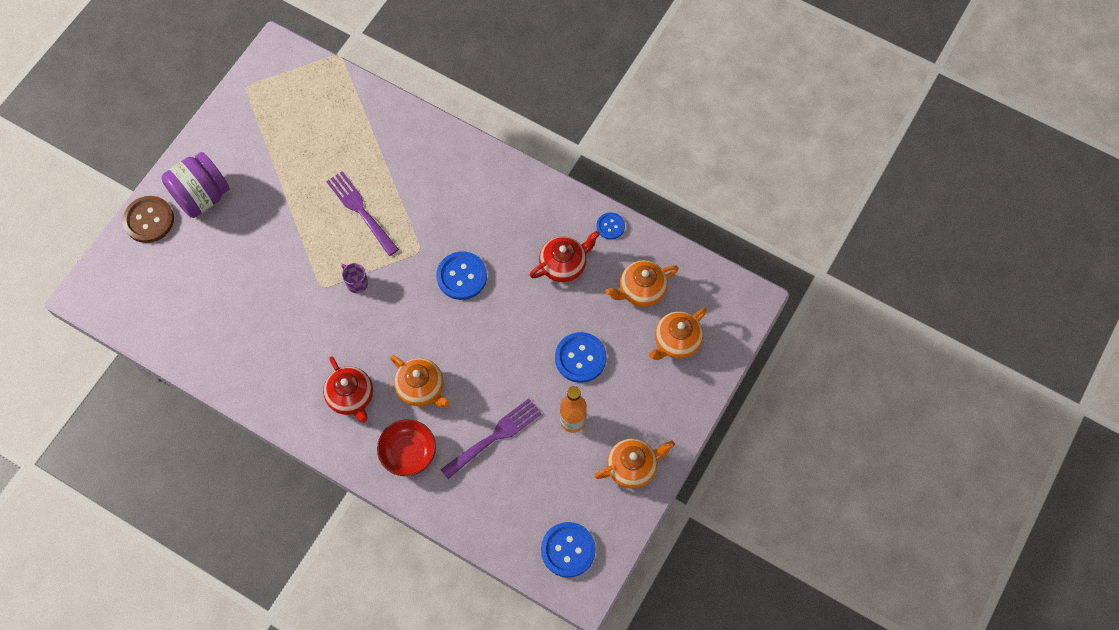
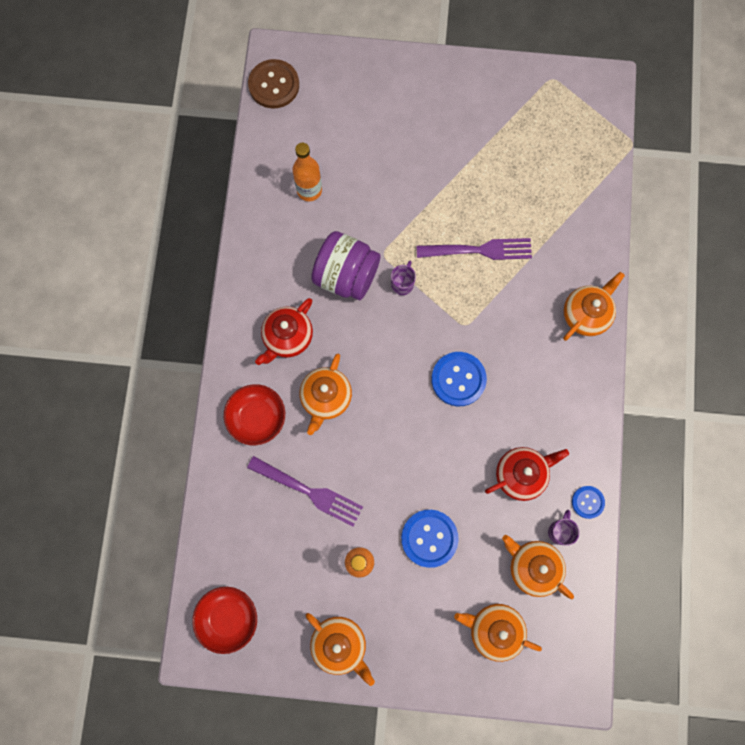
camera: 65 degrees right, 10 degrees up
(149, 220) = (373, 68): brown button -> brown button (274, 85)
(202, 196) = (419, 100): purple jar -> purple jar (346, 275)
(229, 321) = (309, 190): none -> orange bottle
(361, 211) = (478, 250): purple fork -> purple fork turned 60 degrees clockwise
(460, 156) = (586, 314): none -> orange teapot
(564, 265) = (521, 474): red teapot -> red teapot turned 60 degrees counterclockwise
(568, 550) = (228, 618): blue button -> red bowl
(623, 257) = (560, 531): none -> purple mug

